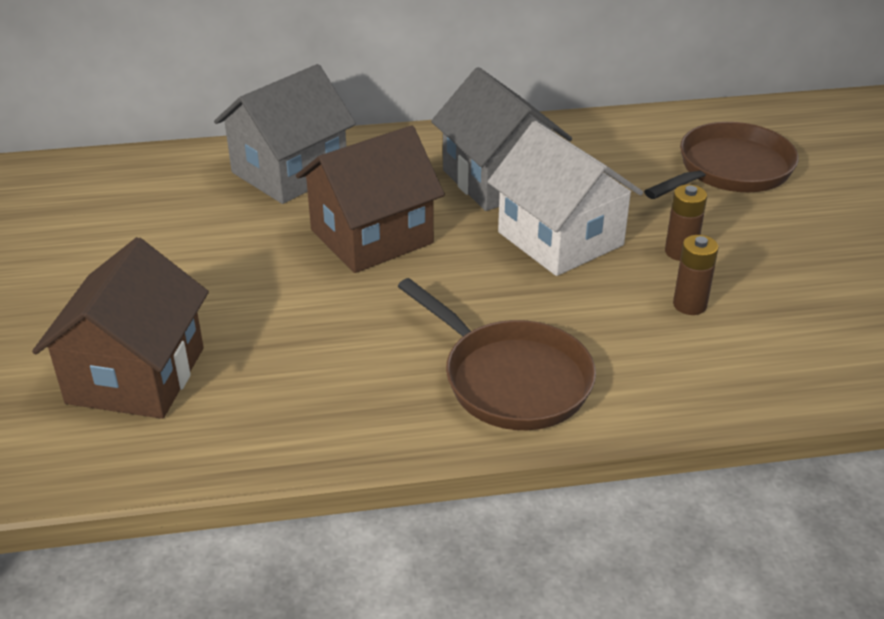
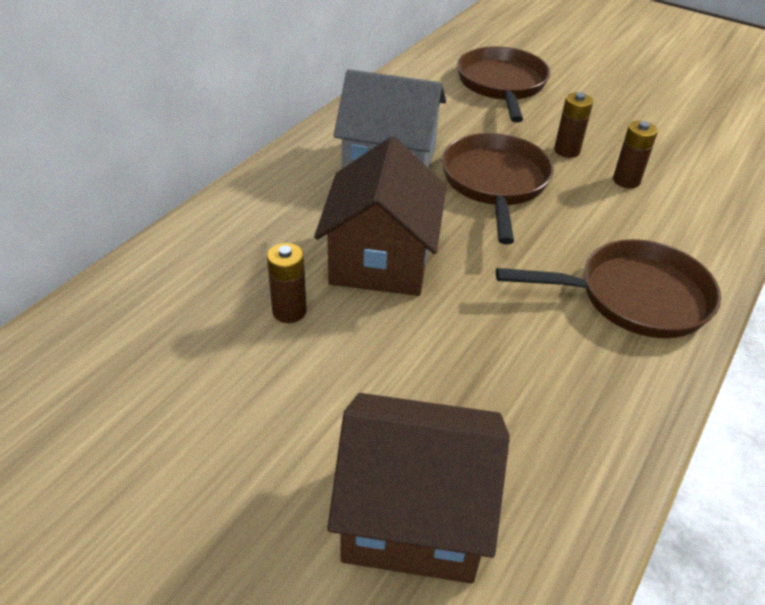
camera: 50 degrees left, 5 degrees up
(136, 375) = (414, 515): brown house -> brown house turned 45 degrees counterclockwise
(261, 229) = (289, 311): none -> brown battery
(290, 172) = (227, 249): grey house -> none
(560, 239) = (495, 183): white house -> brown pan

